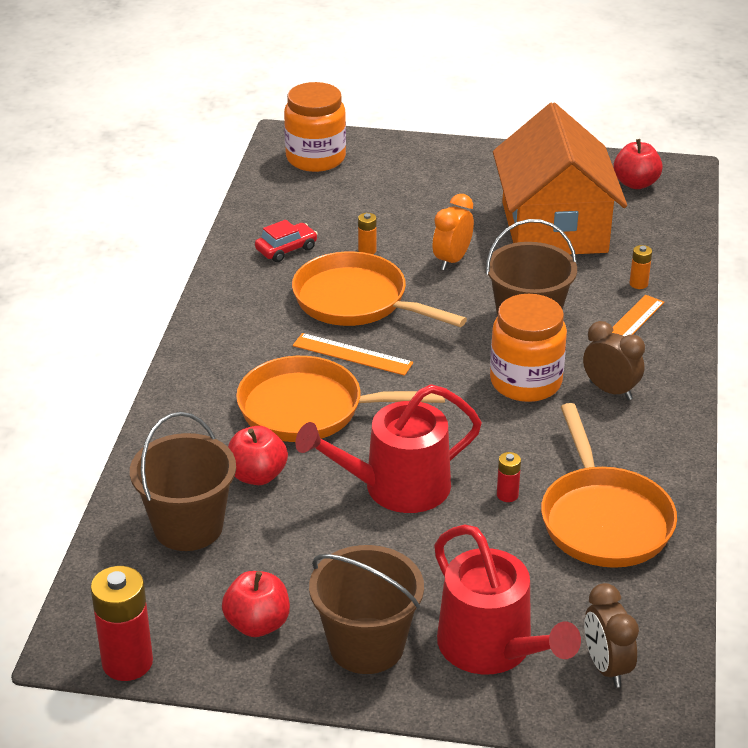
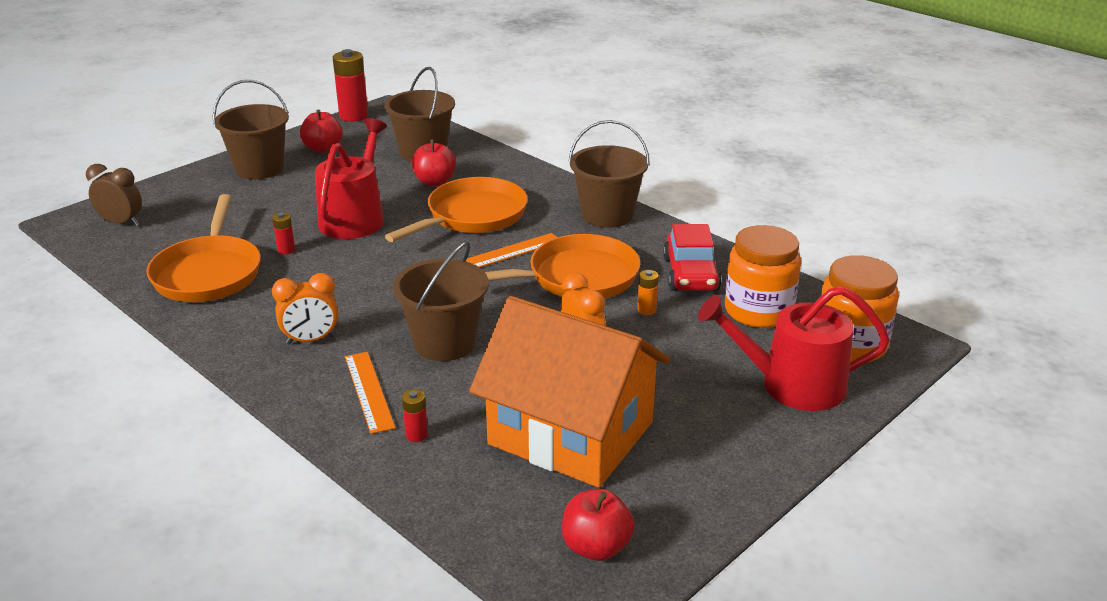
camera: 125 degrees right, 5 degrees down
(220, 329) = (607, 215): none -> brown bucket
(286, 249) = (690, 274): red car -> red car, size x1.54
(492, 648) = (194, 198): red watering can -> red watering can (792, 385)
(525, 382) = (377, 307): orange jar -> orange jar (758, 311)
(603, 519) = (208, 273): orange pan -> orange pan turned 120 degrees counterclockwise
(610, 391) = (311, 340): brown clock -> orange clock
(638, 284) = (416, 435): orange battery -> red battery

